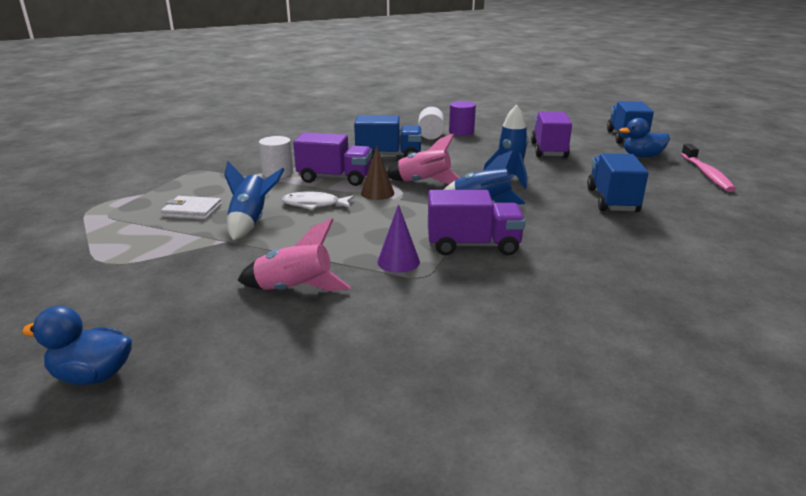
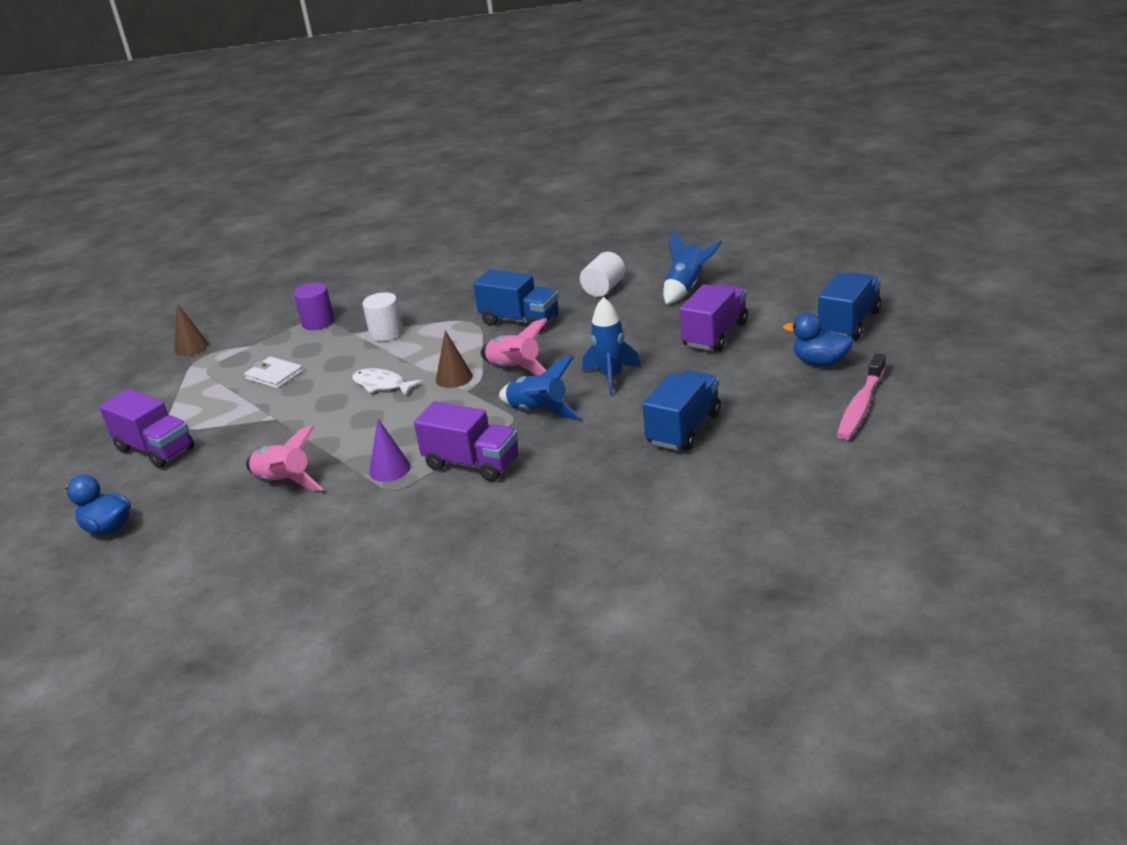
camera: 30 degrees right, 5 degrees up
(73, 201) = (191, 347): none -> brown cone
(251, 222) = (311, 398): blue rocket -> blue rocket (687, 287)
(335, 178) = (433, 349): purple truck -> purple truck (155, 449)
(461, 132) = (646, 287): purple cylinder -> purple cylinder (318, 322)

